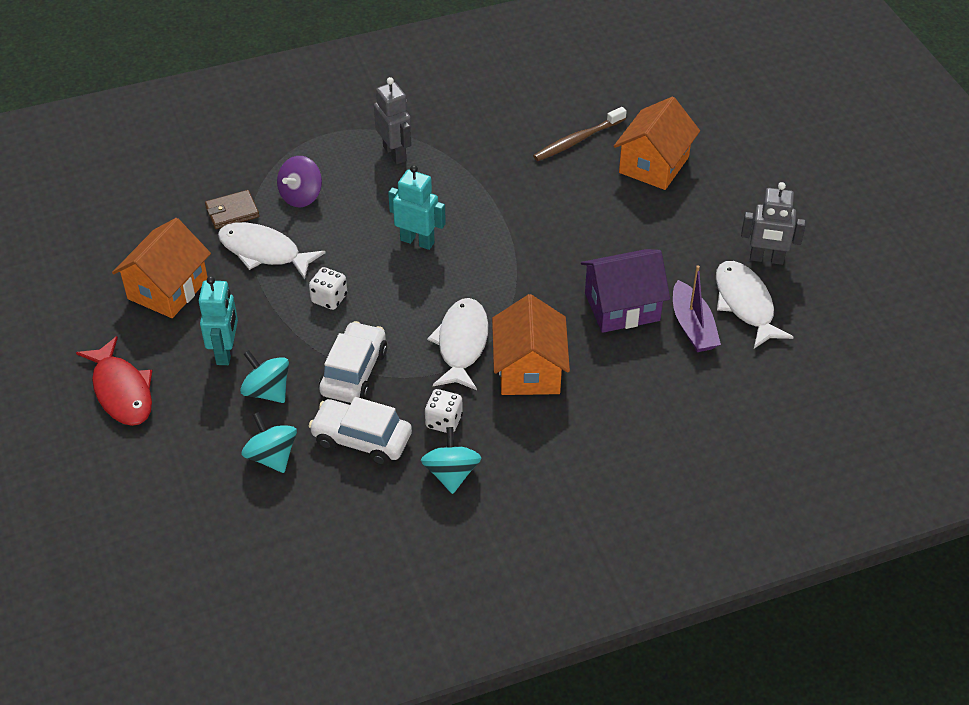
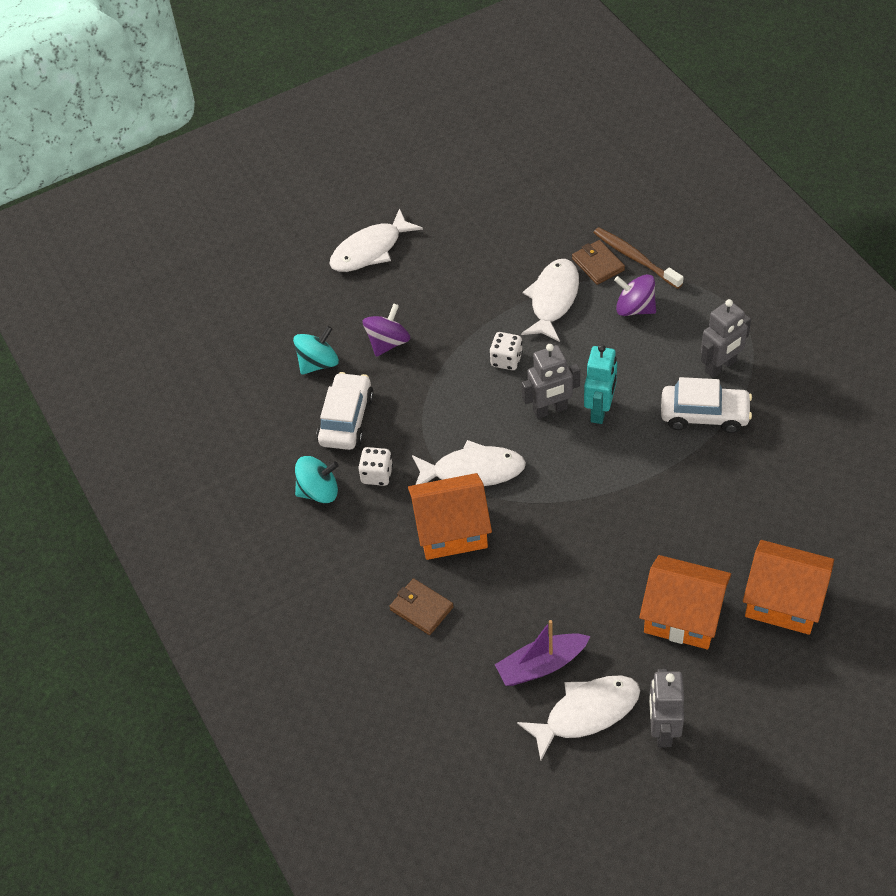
camera: 85 degrees right, 5 degrees up
(122, 391) = (370, 250): red fish -> white fish
(168, 289) = (490, 247): orange house -> orange house (683, 616)
(225, 352) = (426, 304): turquoise robot -> none
(267, 391) = (388, 343): turquoise spinning top -> purple spinning top
(354, 372) = (421, 397): white car -> white car (704, 415)
(404, 276) = (550, 410): none -> grey robot
(577, 140) = (799, 522): brown toothbrush -> brown toothbrush (635, 258)
(615, 405) = (421, 608): none -> brown wallet
(622, 307) = (554, 597): purple house -> none

